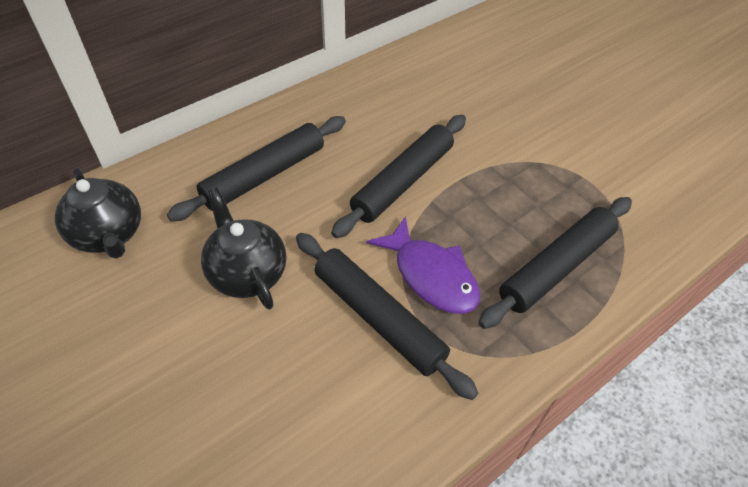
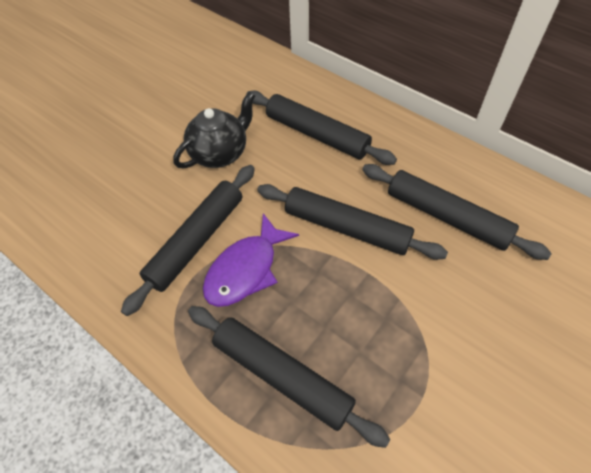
camera: 80 degrees right, 5 degrees up
(109, 235) = (234, 76): black teapot -> none
(413, 111) = (447, 216): none -> black rolling pin

